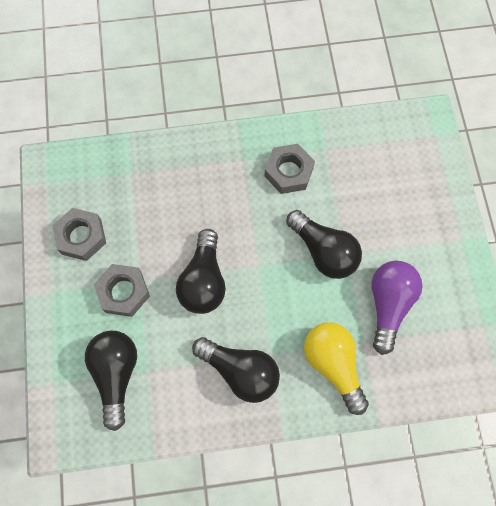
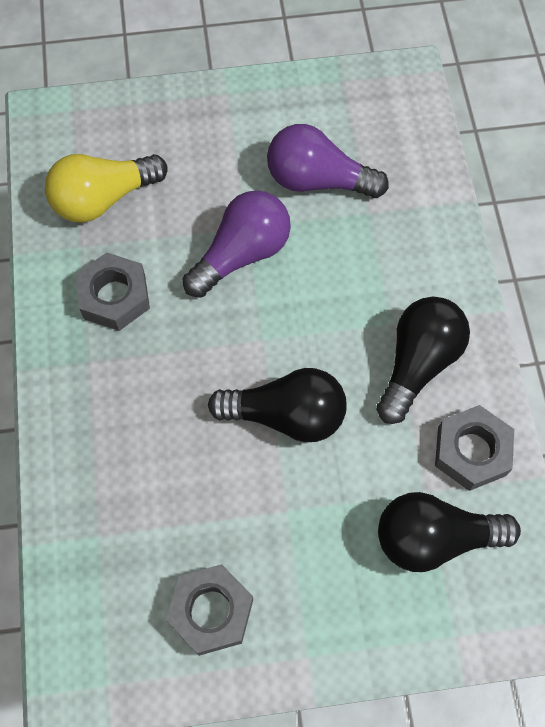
camera: 90 degrees left, 5 degrees down
(123, 292) = (306, 535): grey nut -> grey nut (471, 451)
(323, 251) = (242, 254): black light bulb -> purple light bulb
(333, 365) = (402, 248): yellow light bulb -> yellow light bulb (103, 198)

